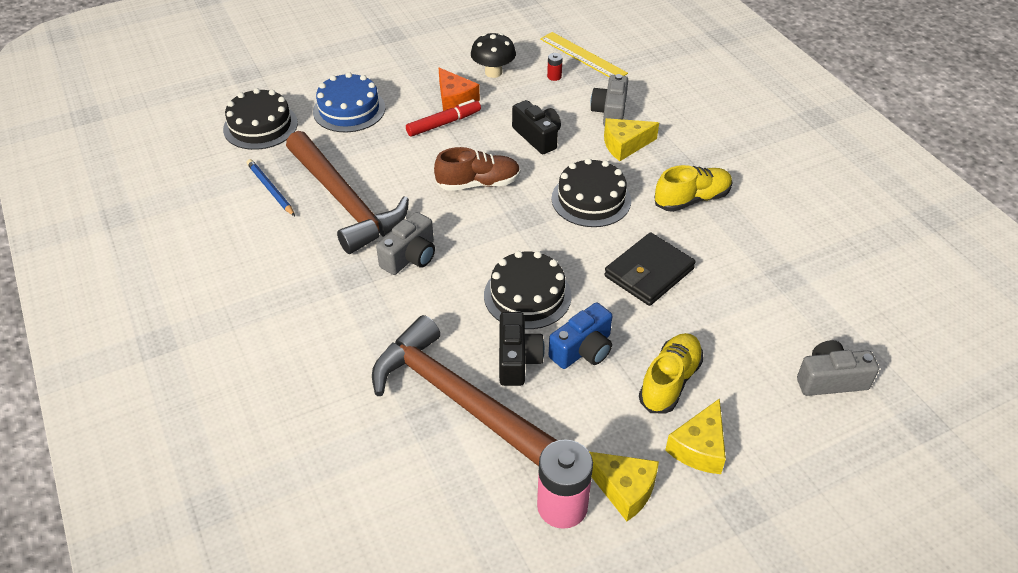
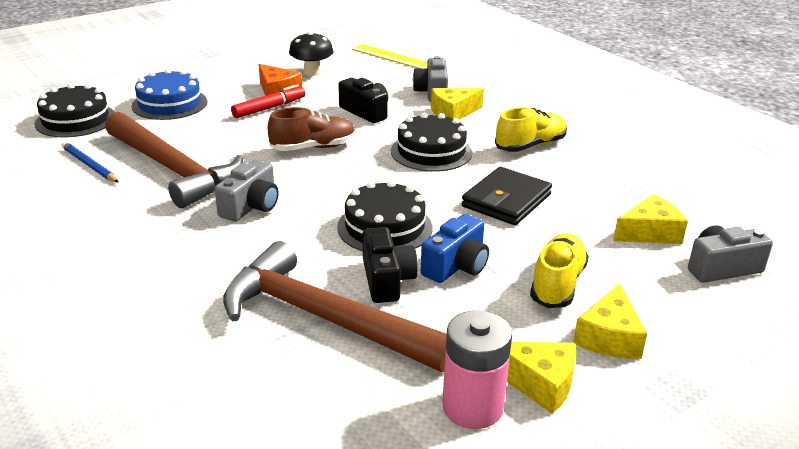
camera: 10 degrees left, 15 degrees down
(554, 76) = (371, 72): red battery -> none
(776, 328) = (650, 233): none -> yellow cheese

